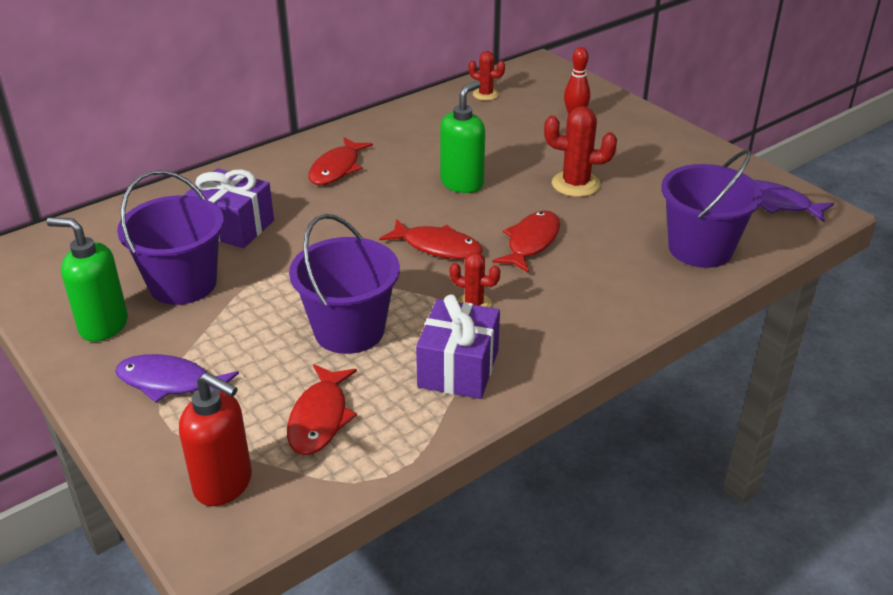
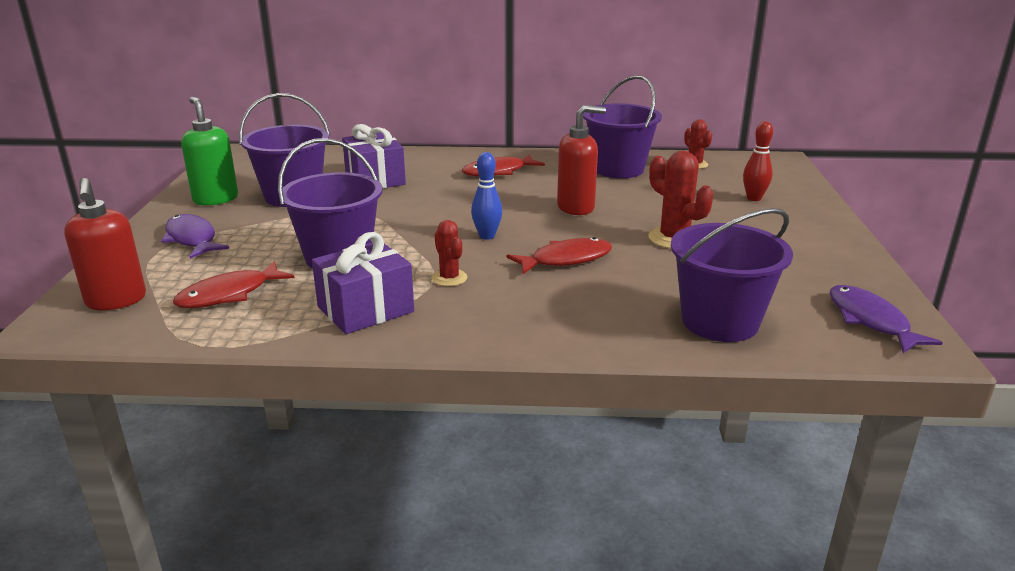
camera: 40 degrees right, 10 degrees down
(433, 124) = (618, 169): none -> purple bucket
(437, 247) = (487, 236): red fish -> blue bowling pin
(462, 183) = (576, 208): green soap dispenser -> red soap dispenser

